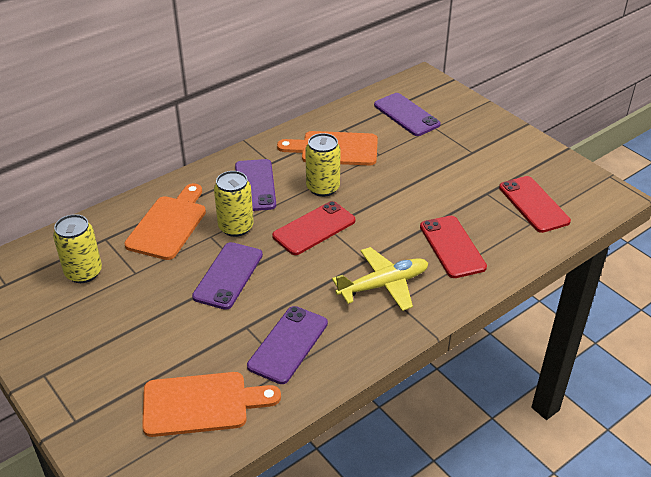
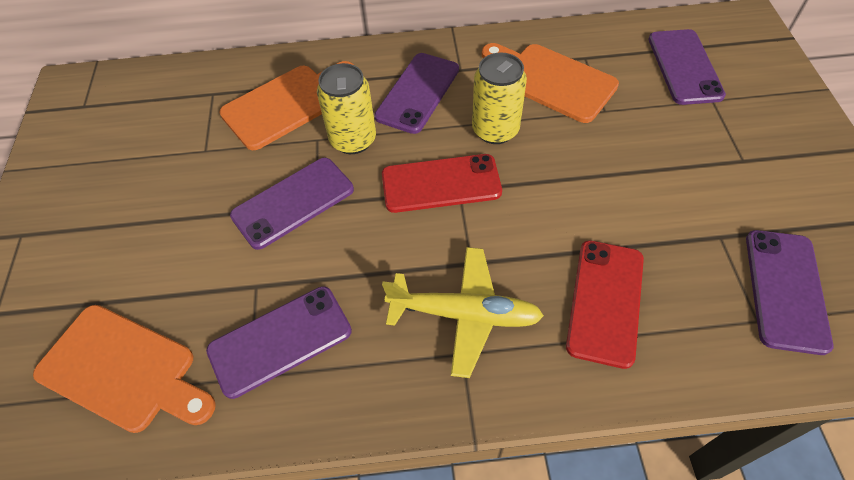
camera: 35 degrees right, 15 degrees up
(83, 272) = (159, 126): yellow can -> none
(533, 204) = (785, 290): red phone -> purple phone

